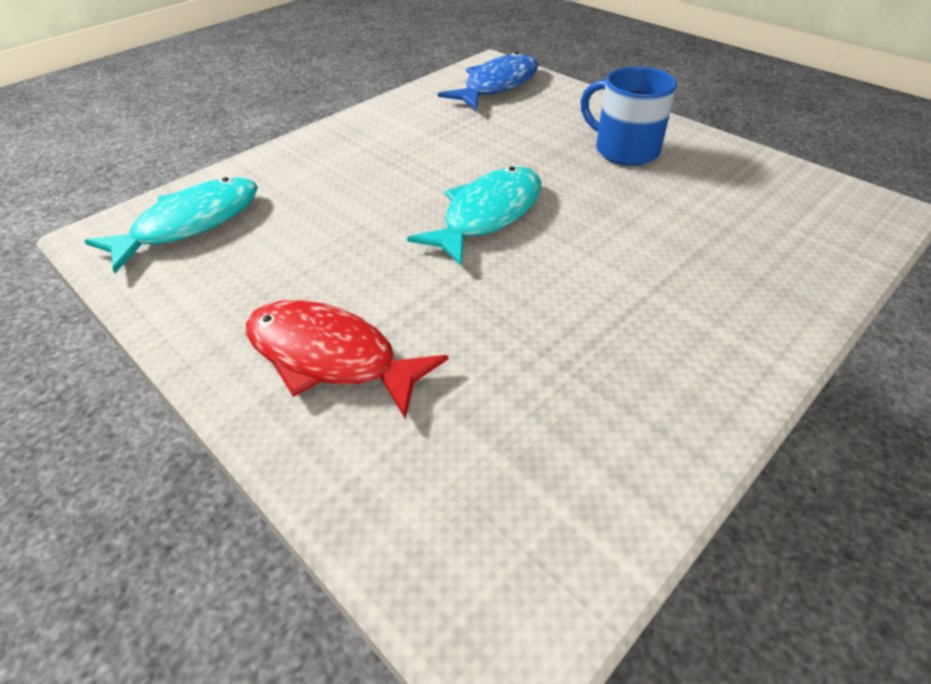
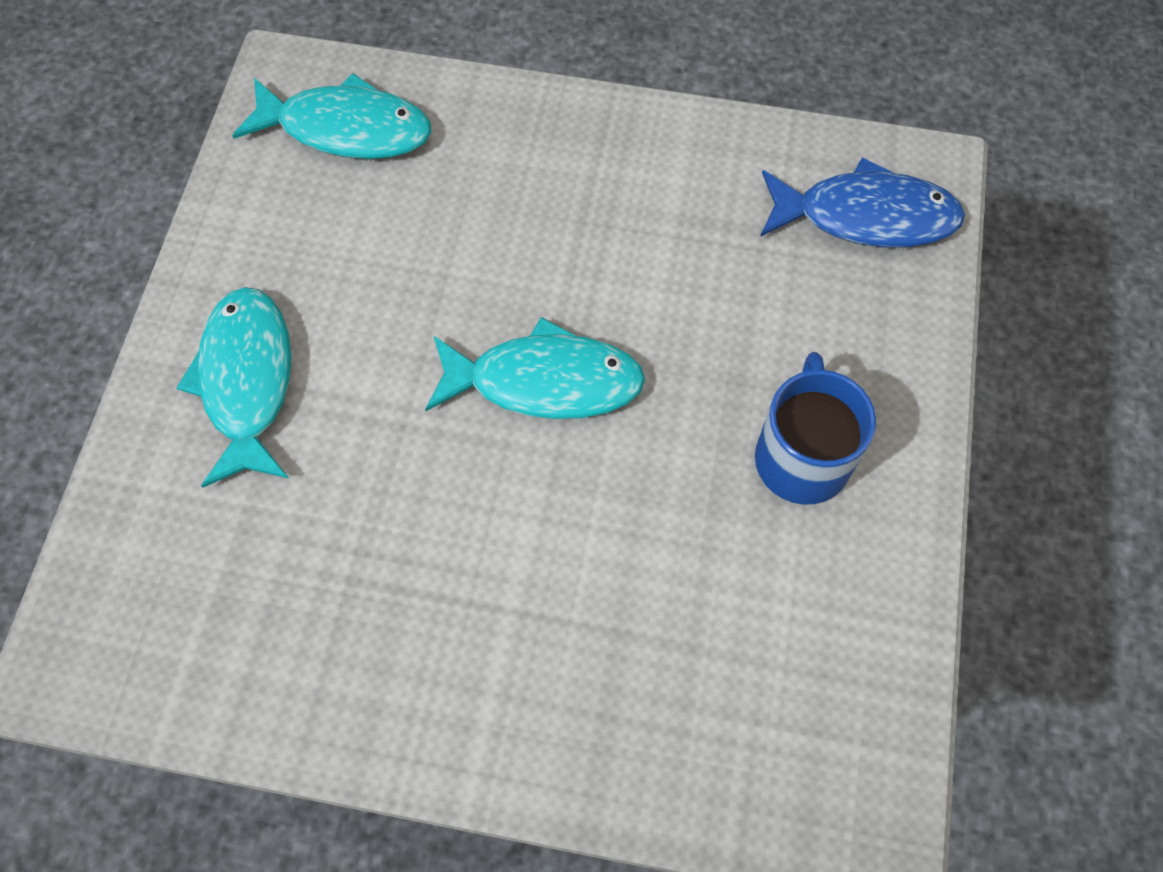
camera: 55 degrees right, 20 degrees up
(330, 357) = (247, 381): red fish -> turquoise fish

